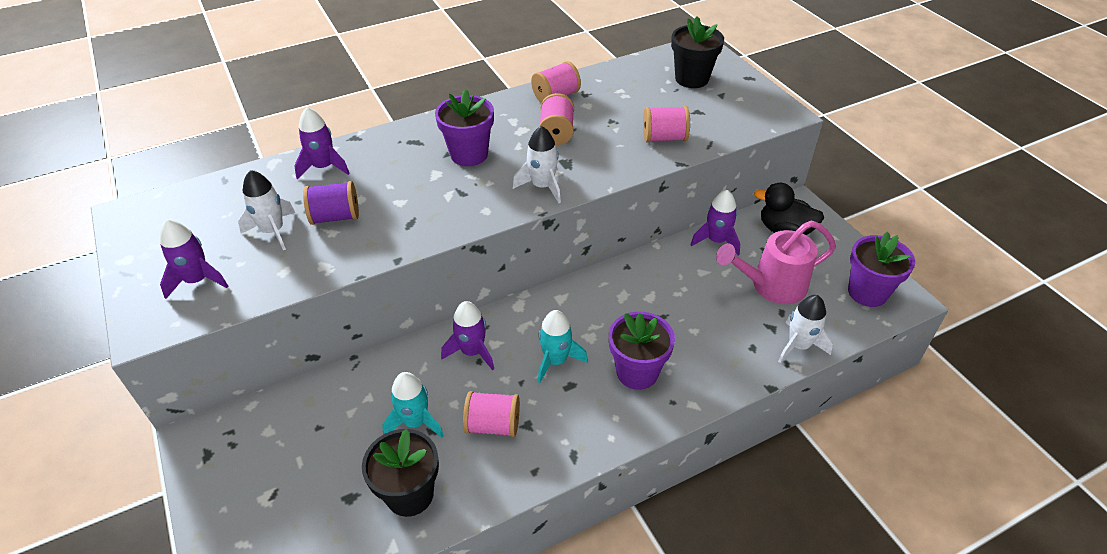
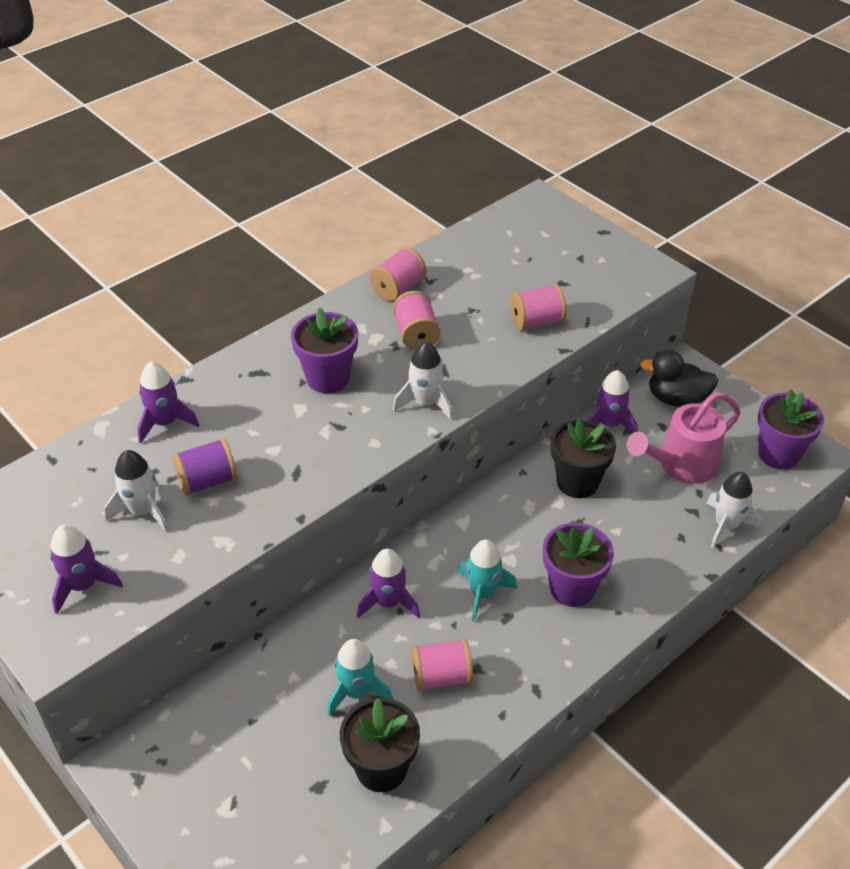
camera: 15 degrees left, 0 degrees up
(691, 79) = (542, 242): black flower pot -> black flower pot (577, 482)

